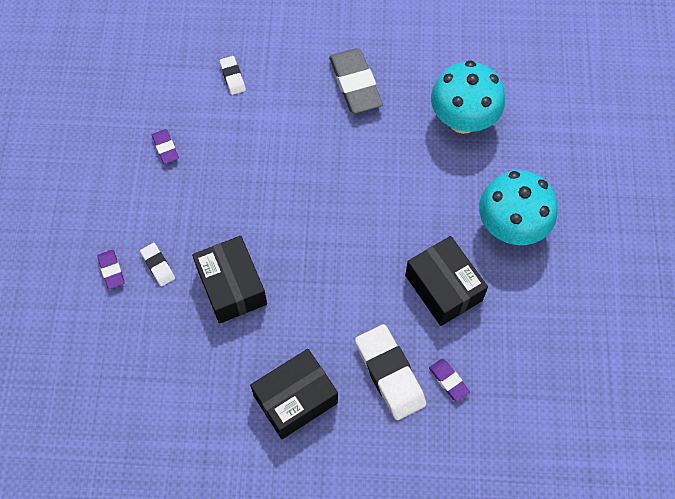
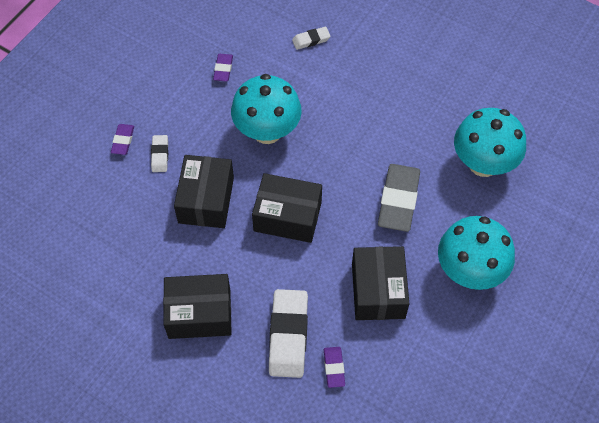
camera: 30 degrees right, 5 degrees down
(232, 77) = (311, 40): white eraser -> white eraser turned 60 degrees clockwise
(247, 188) = (267, 131): none -> turquoise mushroom
(319, 262) = (287, 216): none -> black box
(355, 84) = (408, 92): grey eraser -> grey eraser (398, 200)

